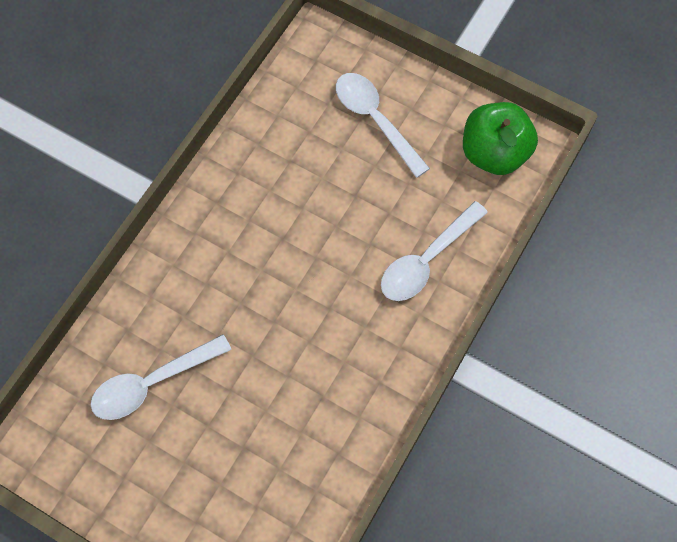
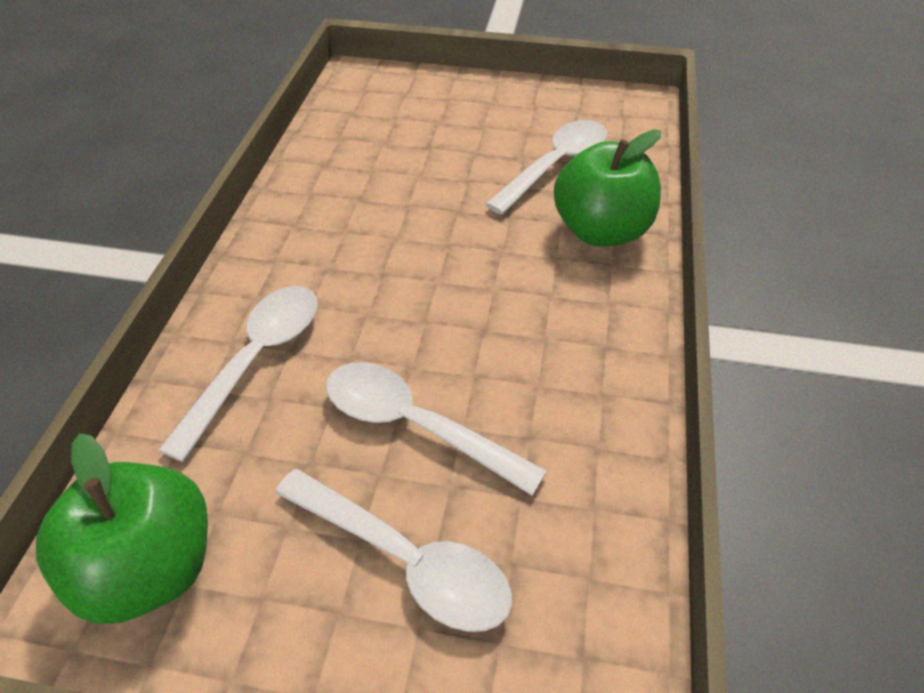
camera: 160 degrees right, 20 degrees down
(161, 297) = (601, 231): none -> green apple
(347, 186) = (416, 426): none -> white spoon

